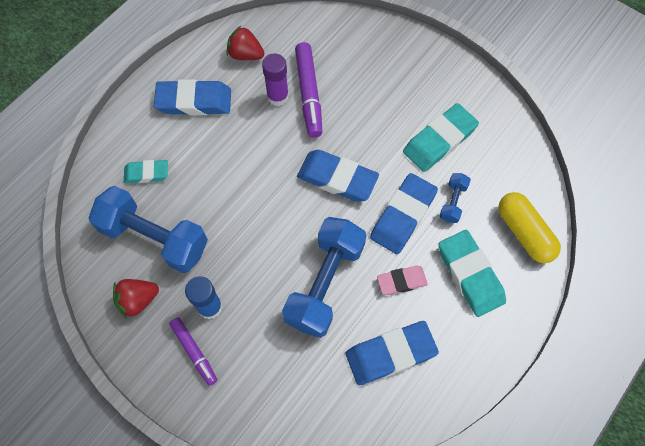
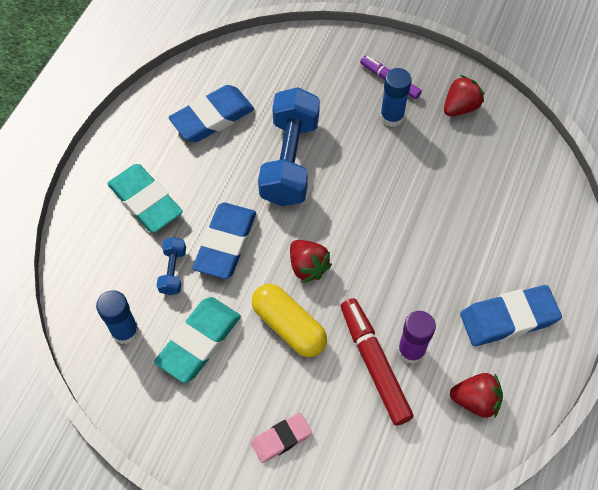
camera: 165 degrees right, 5 degrees down
(146, 173) = (517, 222): turquoise eraser -> none
(155, 238) = (473, 162): blue dumbbell -> none
(309, 94) = (374, 364): purple marker -> red marker
(337, 178) = (308, 266): blue eraser -> red strawberry
(401, 281) = (214, 179): pink eraser -> pink eraser (281, 439)
(498, 162) = (125, 331): none -> blue glue stick
(524, 232) = (91, 256): yellow capsule -> yellow capsule (289, 326)

